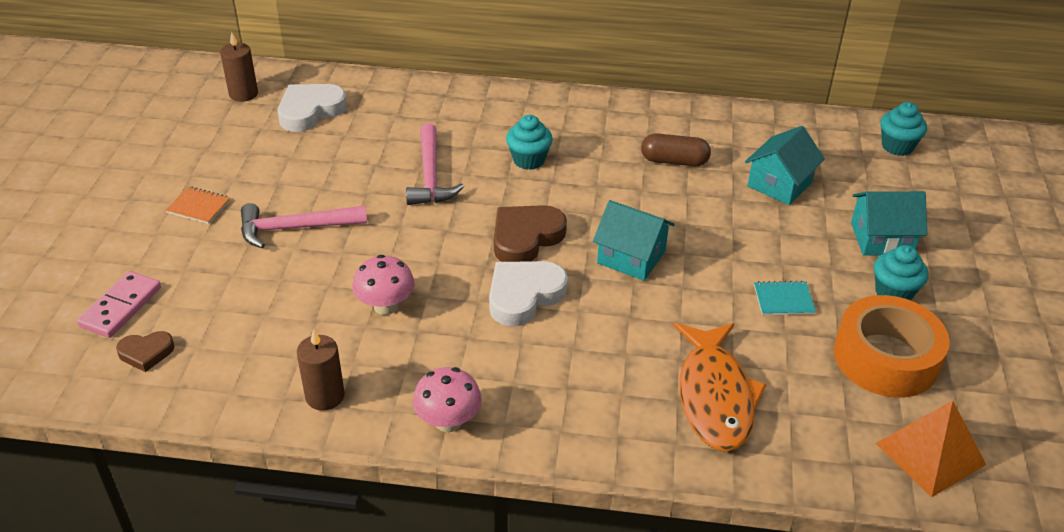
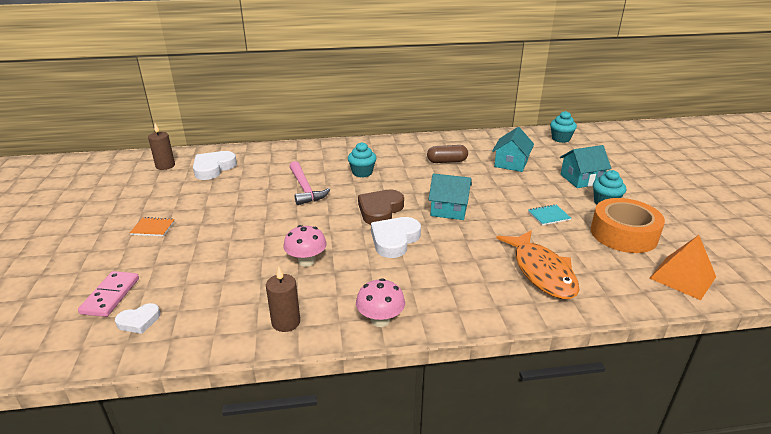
camera: 15 degrees left, 10 degrees down
(146, 353) = (139, 321): brown heart -> white heart
(295, 228) = (226, 229): pink hammer -> none

